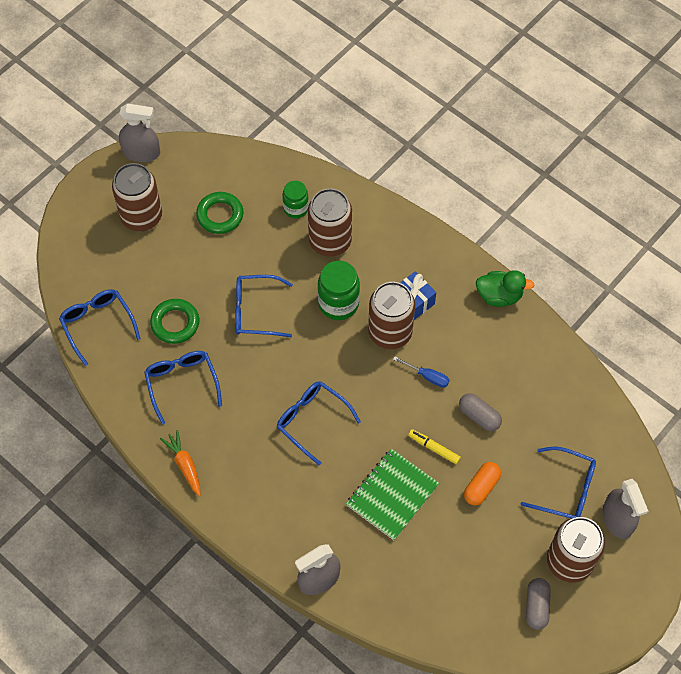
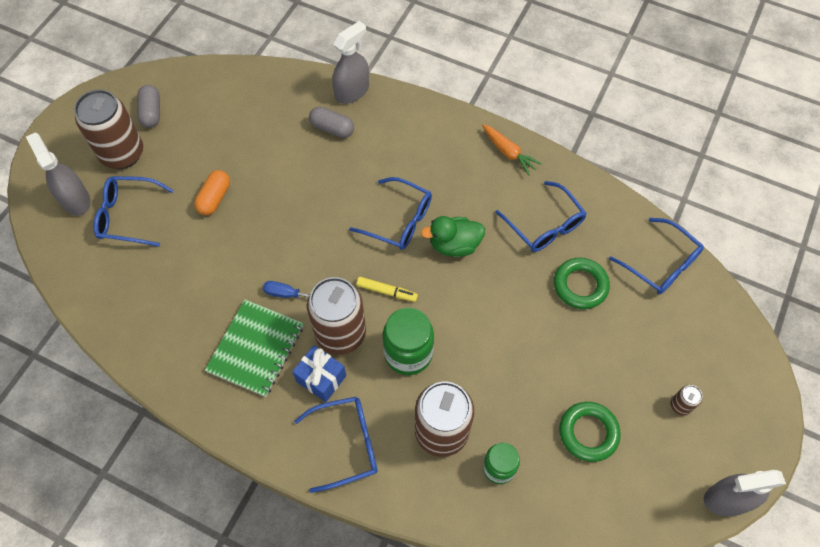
camera: 165 degrees right, 0 degrees up
(141, 217) = (680, 405): brown can -> brown can, size x0.42
(256, 311) = (498, 321): blue glasses -> blue glasses (346, 444)
(392, 495) = (301, 171): green notebook -> green notebook (255, 348)
(434, 448) = (268, 223): yellow marker -> yellow marker (387, 291)
(479, 416) = (226, 265): grey capsule -> grey capsule (332, 128)
(499, 296) = (219, 411): green duck -> green duck (454, 245)

